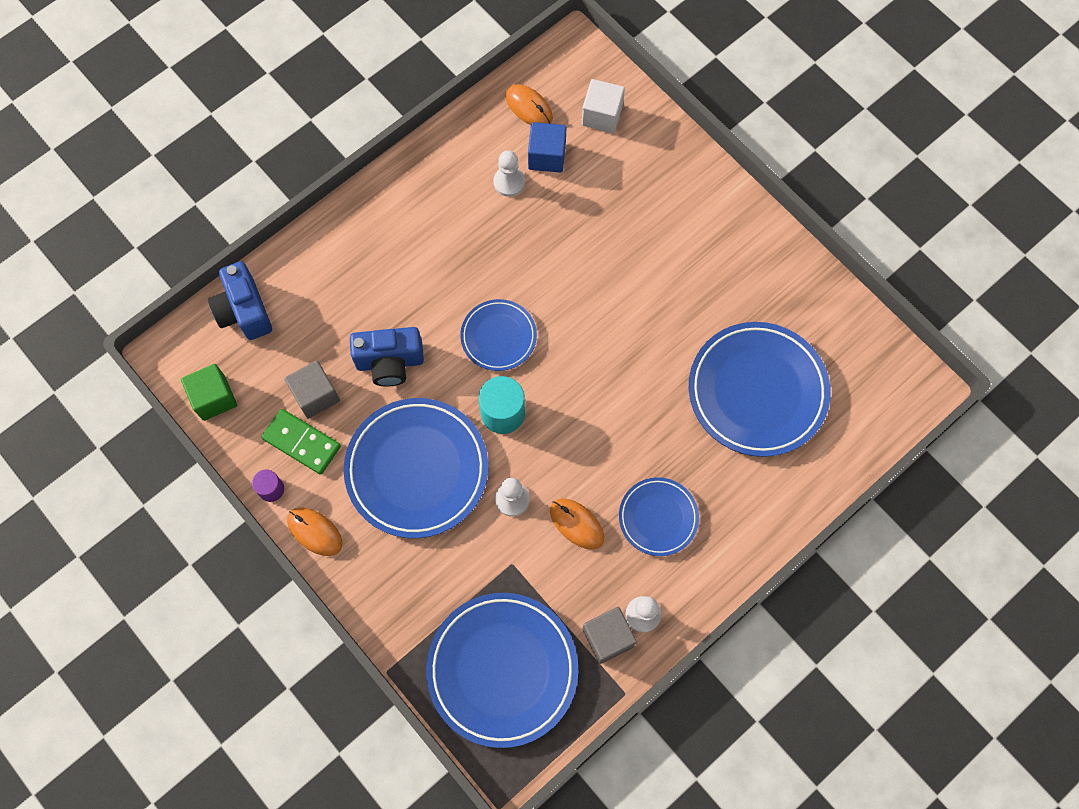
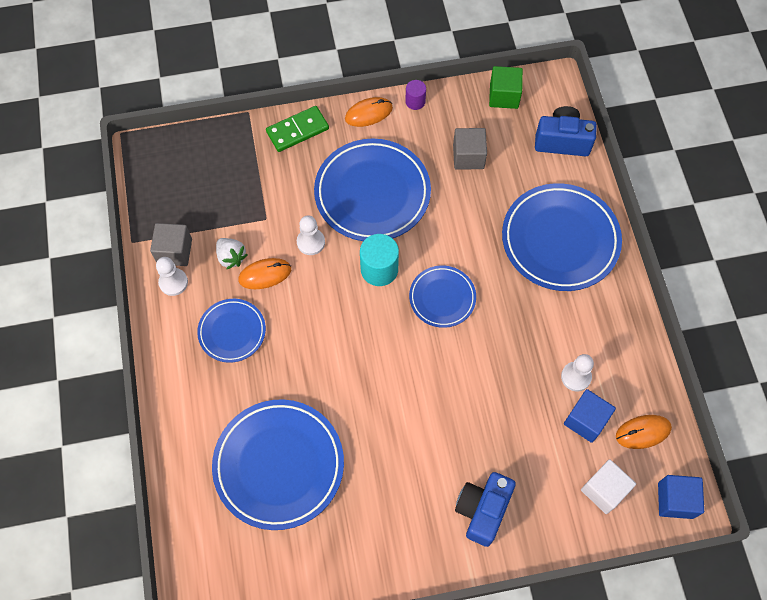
camera: 120 degrees right, 5 degrees down
(302, 442) = (438, 133): green domino -> green domino (297, 130)
(390, 362) = (465, 214): blue camera -> blue camera (482, 510)
(502, 670) = (201, 177): blue plate -> blue plate (560, 240)
(575, 59) = (675, 500): none -> blue cube
(578, 571) = (231, 257): none -> white strawberry

